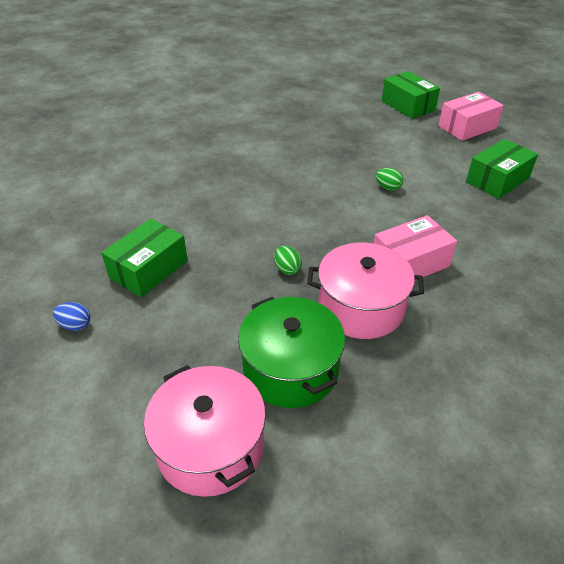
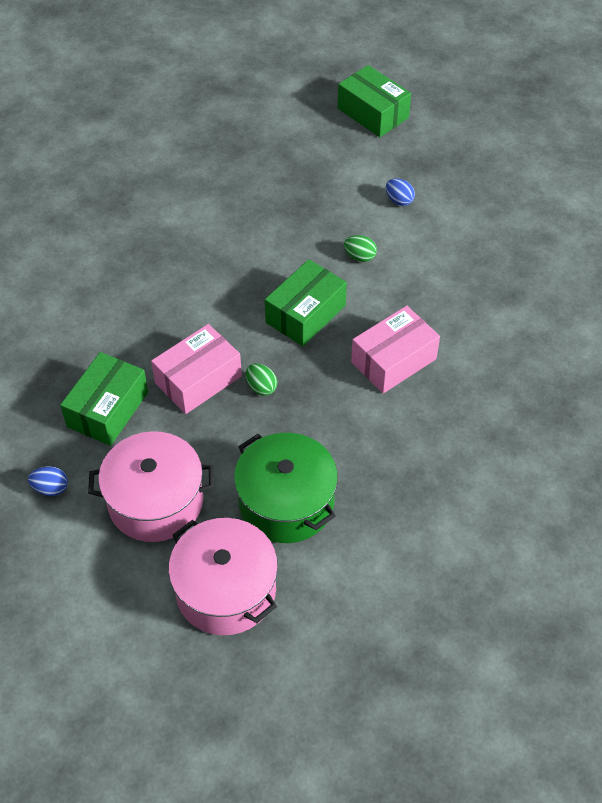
camera: 10 degrees left, 10 degrees up
(361, 307) = (347, 423): pink pot -> pink pot (155, 501)
(424, 156) = (399, 200): none -> blue egg
(467, 127) = (450, 143): pink box -> pink box (198, 379)
(497, 180) = (487, 228): green box -> green box (305, 314)

